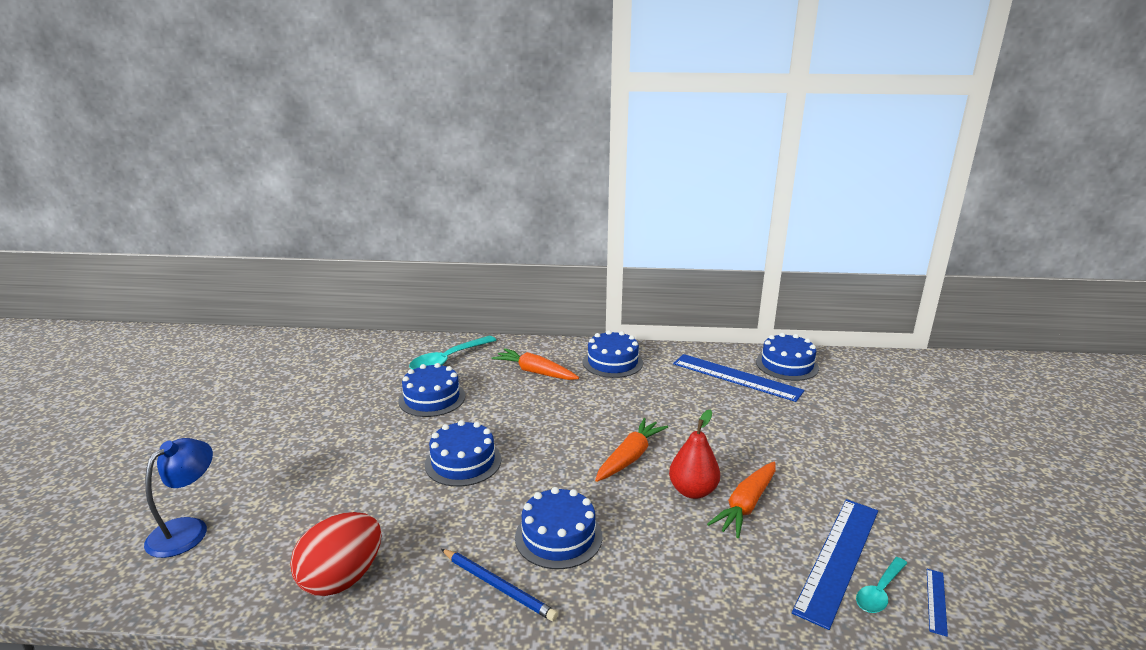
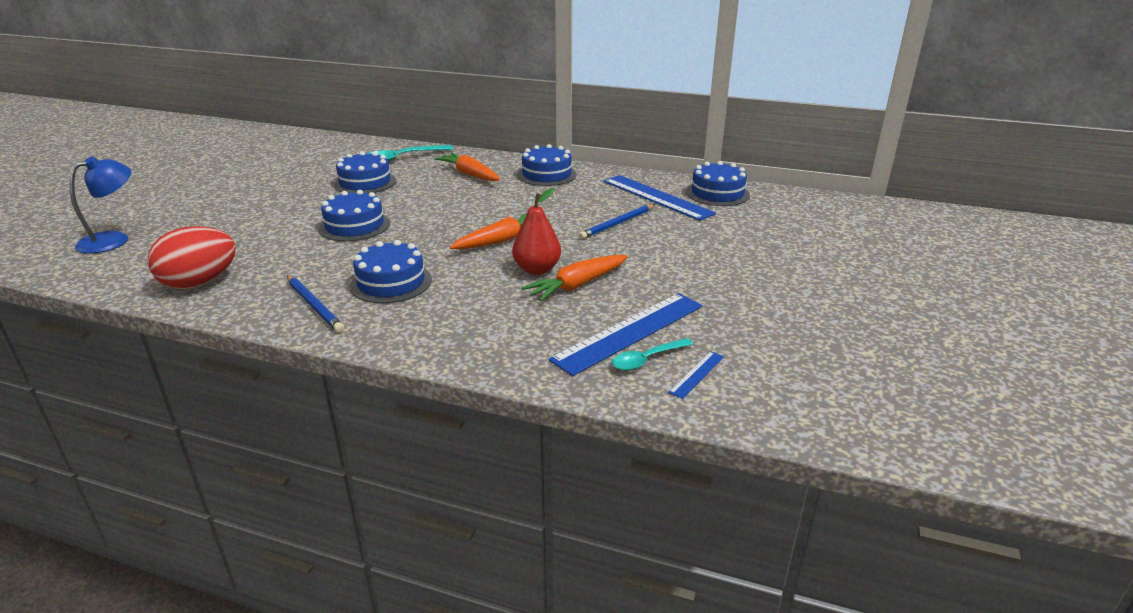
camera: 15 degrees right, 5 degrees up
(725, 417) = (617, 224): none -> blue pencil

